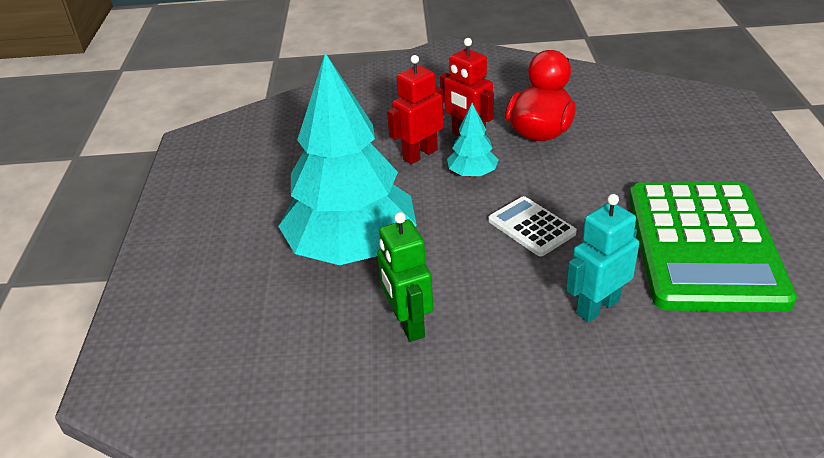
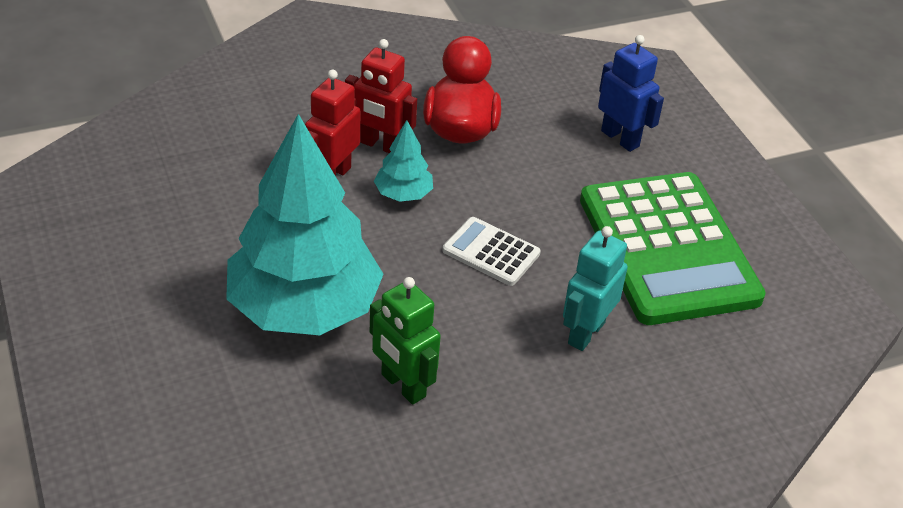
camera: 25 degrees left, 5 degrees up
(683, 152) = (620, 138): none -> blue robot

